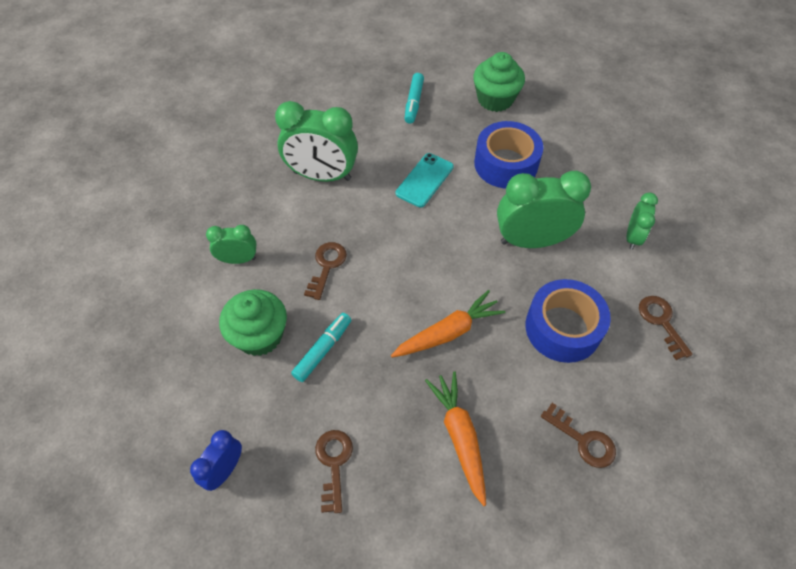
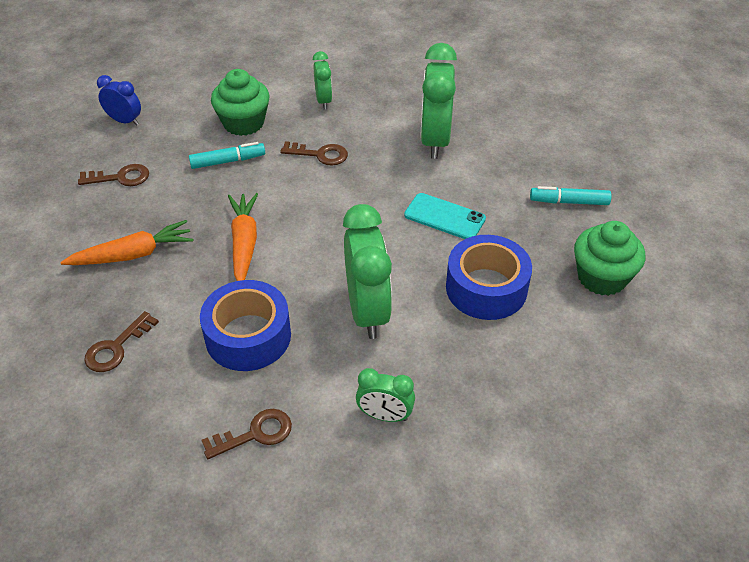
camera: 85 degrees right, 10 degrees down
(323, 350) = (228, 161): turquoise marker -> turquoise marker turned 45 degrees counterclockwise
(448, 332) = (244, 243): orange carrot -> orange carrot turned 150 degrees counterclockwise

